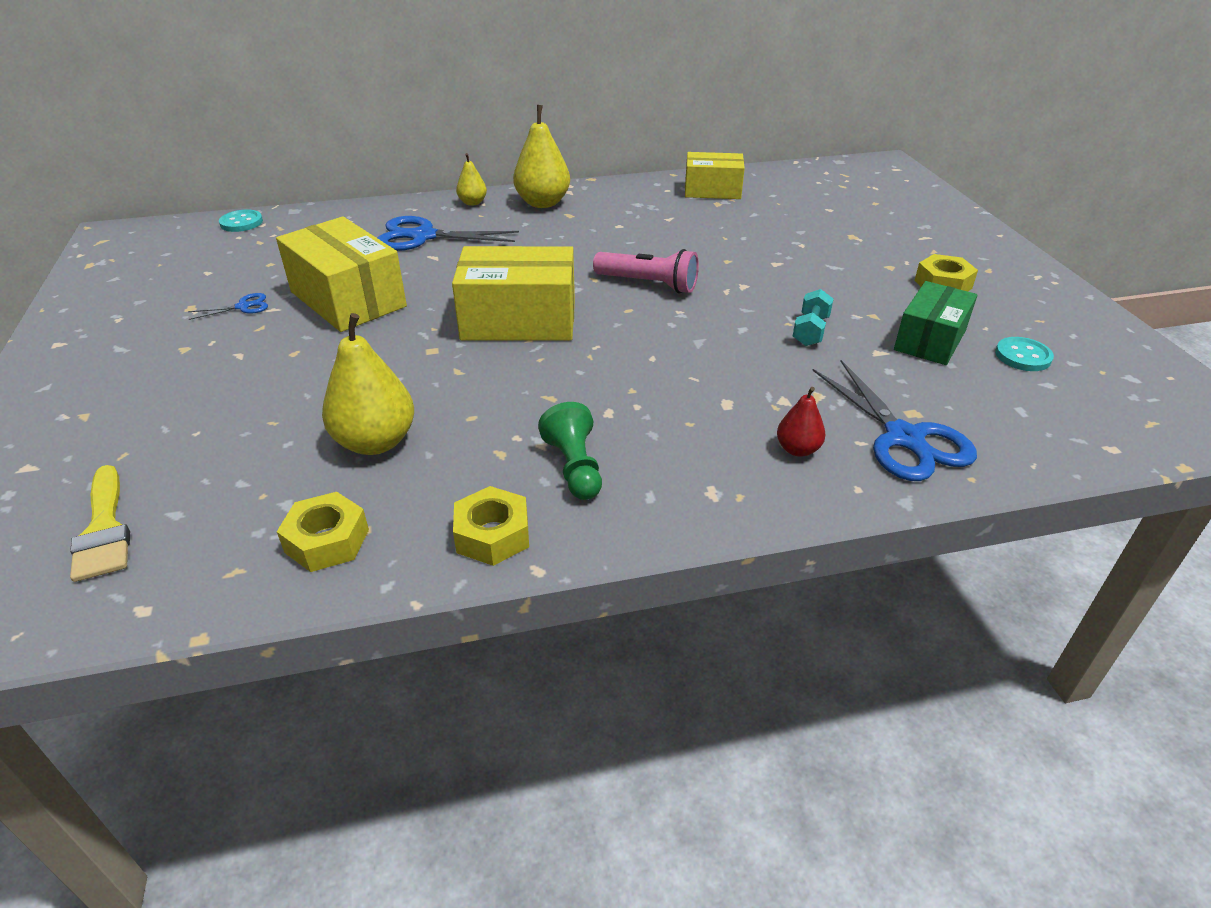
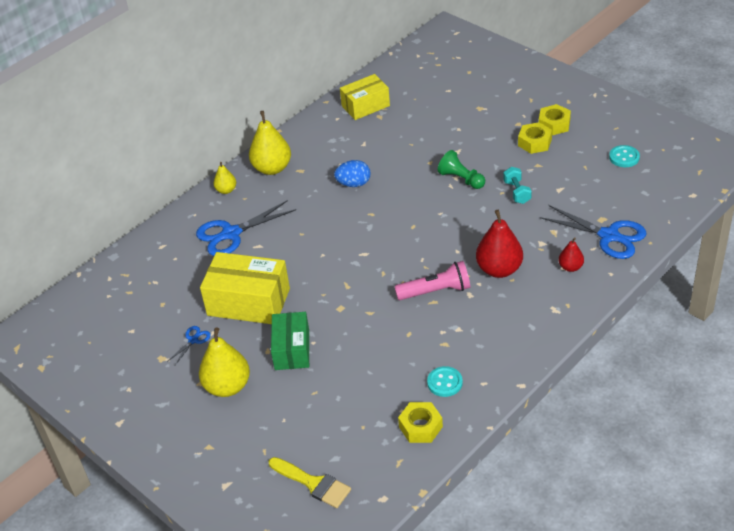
camera: 30 degrees left, 5 degrees up
(241, 223) = (92, 284): turquoise button -> turquoise button (444, 382)
(375, 442) = (380, 372): yellow pear -> yellow pear (227, 386)
(492, 535) = (486, 382): yellow nut -> yellow nut (534, 142)
(519, 320) = (363, 264): yellow box -> none
(574, 467) = (485, 331): green pawn -> green pawn (461, 179)
(611, 246) = (354, 184): none -> blue egg
(648, 284) = (405, 202): pink flashlight -> pink flashlight (435, 291)
(685, 403) = (499, 269): none -> red pear
(929, 340) = (576, 169): green box -> green box (292, 350)

